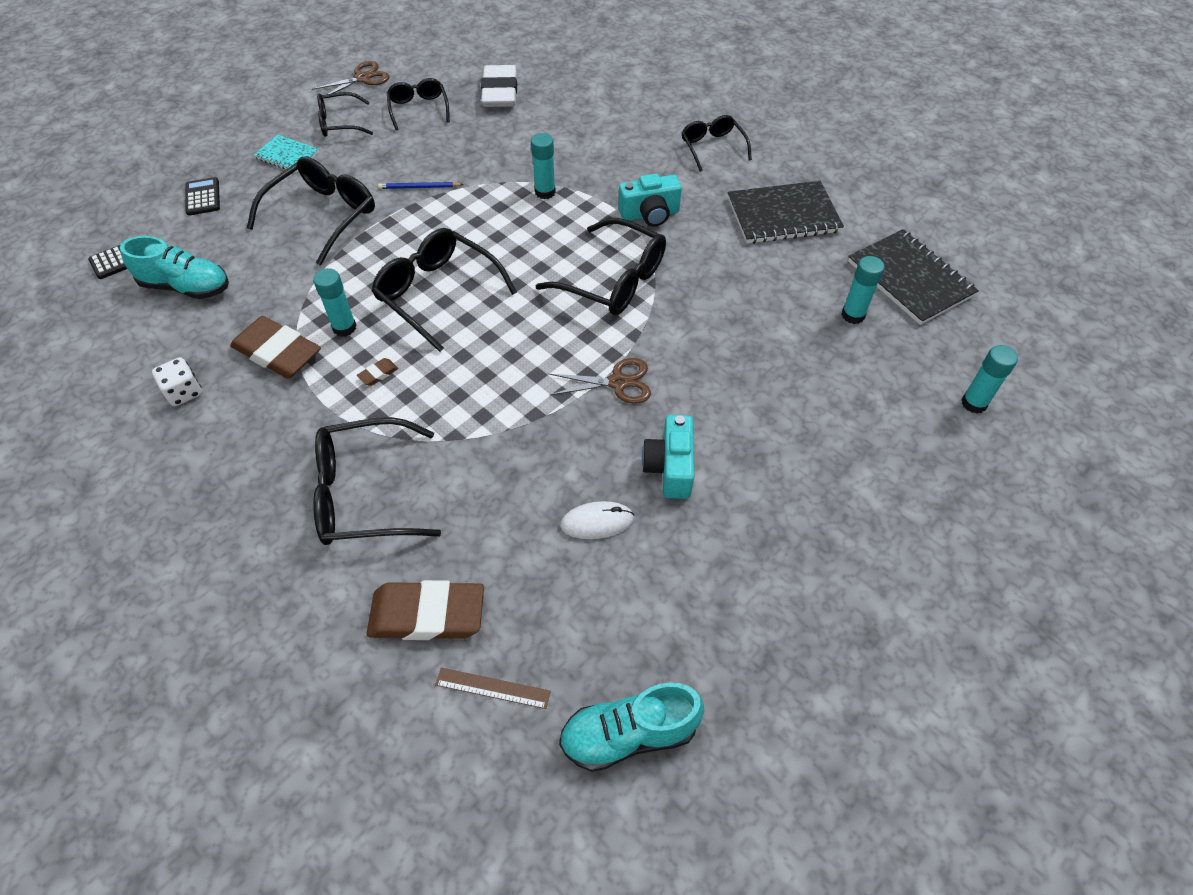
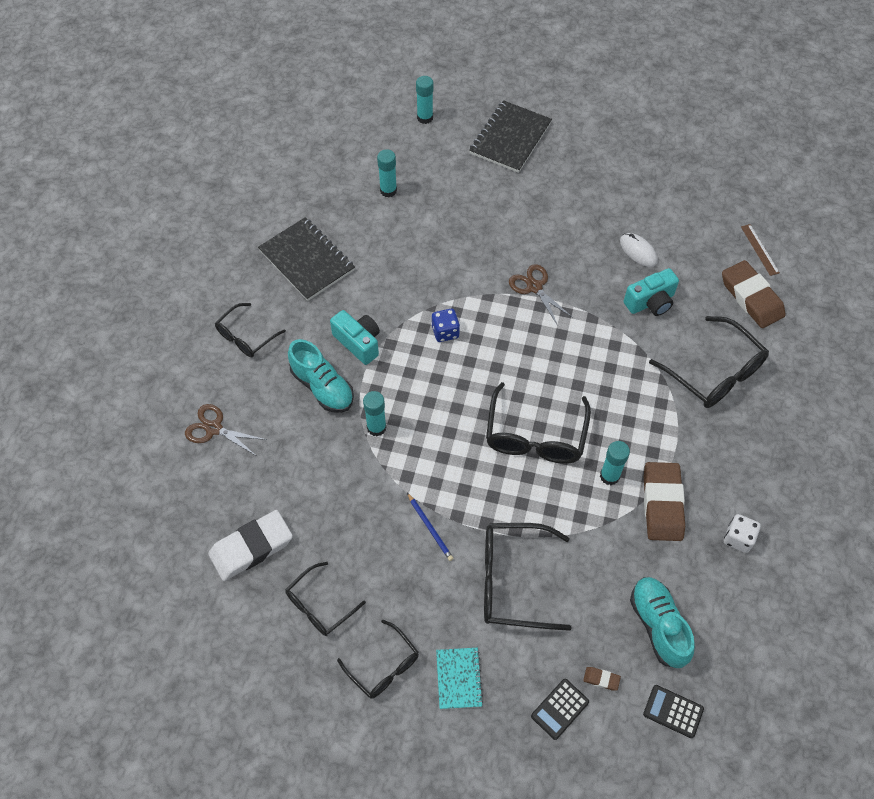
camera: 120 degrees left, 5 degrees up
(363, 78) = (297, 701): brown scissors -> brown scissors (214, 428)
(378, 374) = (630, 425): brown eraser -> brown eraser (601, 679)
(614, 280) = (445, 332): black glasses -> blue dice
(629, 734) = (732, 189): turquoise shoe -> turquoise shoe (322, 387)
(670, 467) = (576, 234): turquoise camera -> turquoise camera (650, 302)
(910, 279) = (332, 172): black notebook -> black notebook (510, 138)

